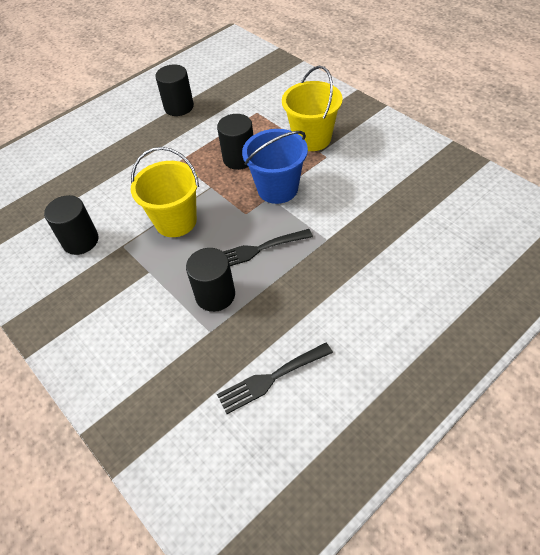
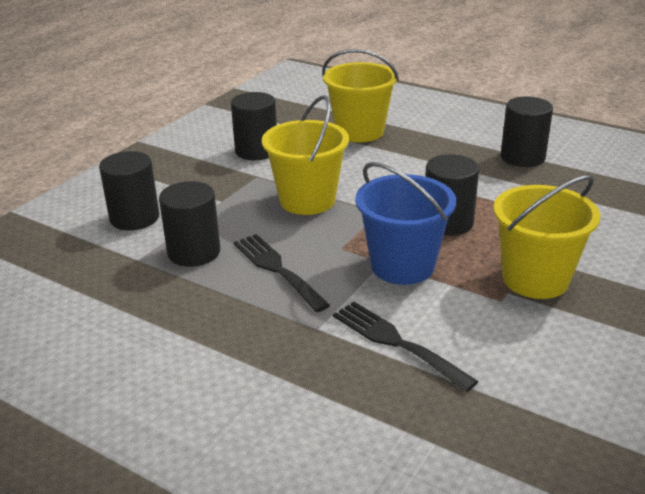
camera: 70 degrees right, 20 degrees down
(90, 175) = (359, 132): none -> yellow bucket
(145, 332) = (134, 218): none -> black cylinder
(271, 379) = (69, 318): black fork -> black fork (396, 342)

